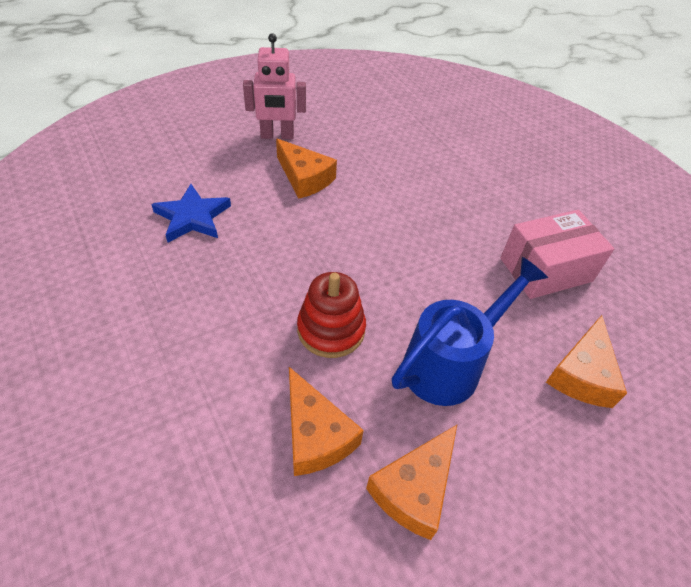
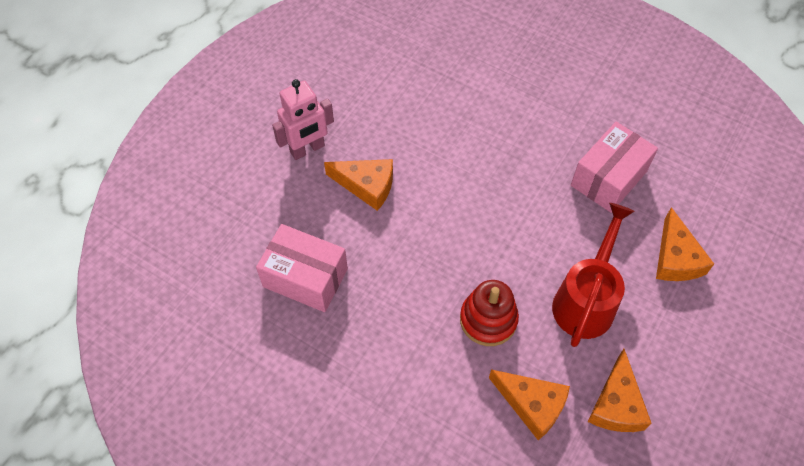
camera: 25 degrees left, 10 degrees up
(193, 217) = (305, 278): blue star -> pink box
(449, 364) = (586, 300): blue watering can -> red watering can

